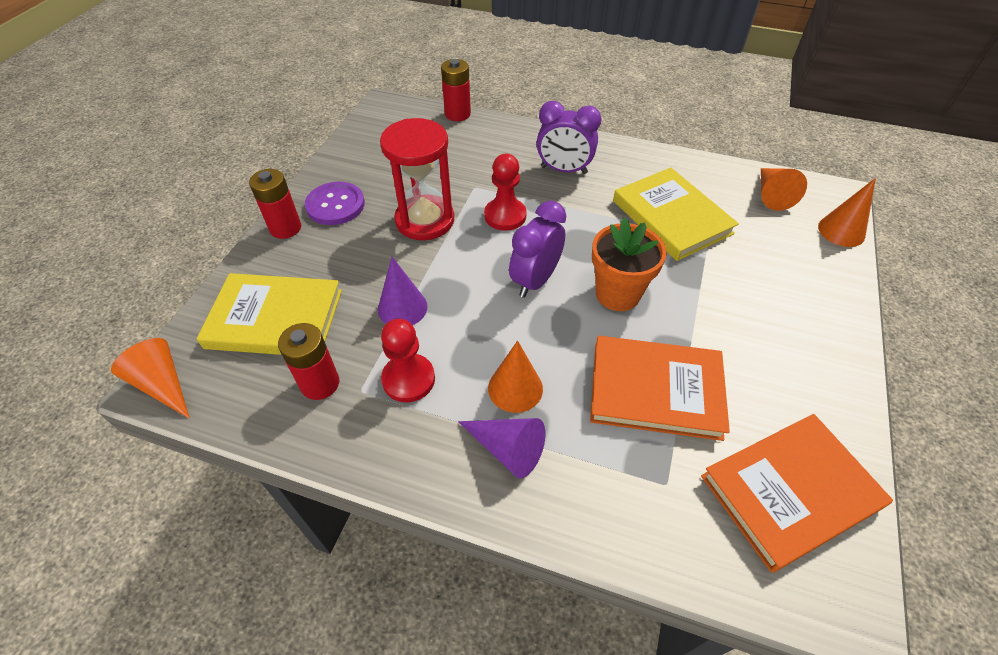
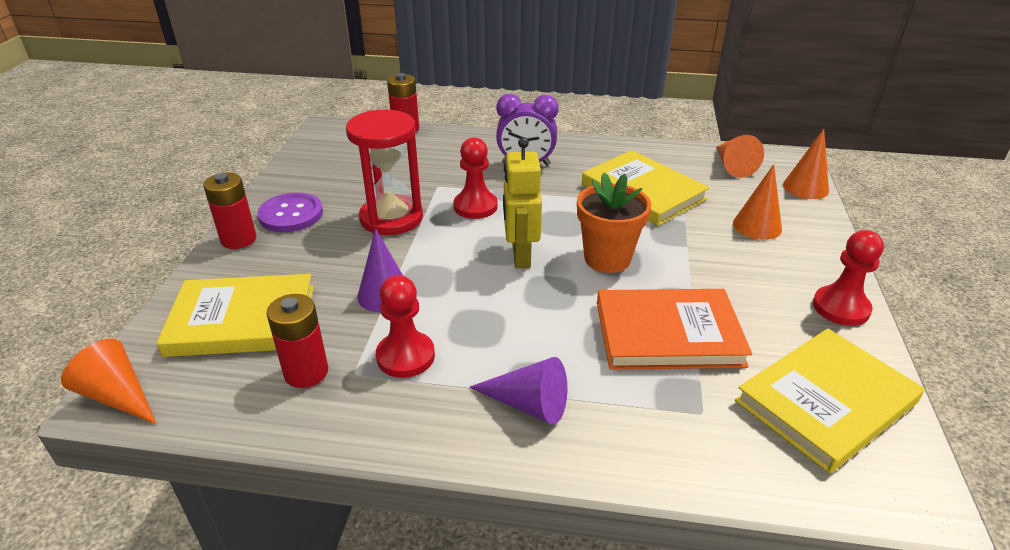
camera: 10 degrees left, 15 degrees down
(515, 388) = (523, 350): orange cone -> orange cone (757, 226)
(535, 280) = (520, 256): purple clock -> yellow robot
(790, 491) = (825, 401): orange book -> yellow book
(836, 384) = (841, 308): none -> red pawn

